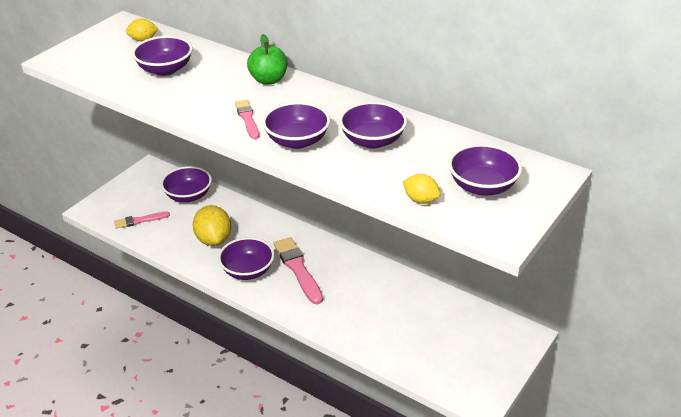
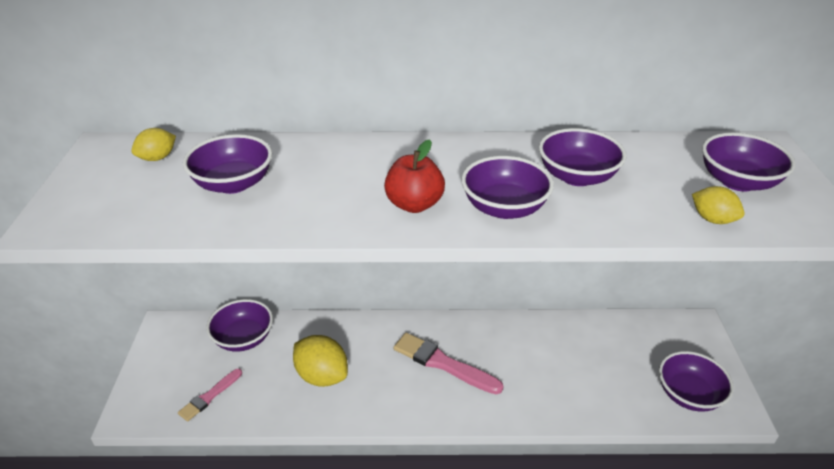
camera: 35 degrees left, 0 degrees up
(247, 118) = (414, 204): pink brush -> red apple
(247, 271) = (394, 393): purple bowl -> purple bowl (689, 394)
(268, 80) = (378, 152): green apple -> none
(421, 200) = (712, 219): yellow lemon -> yellow lemon turned 45 degrees clockwise

